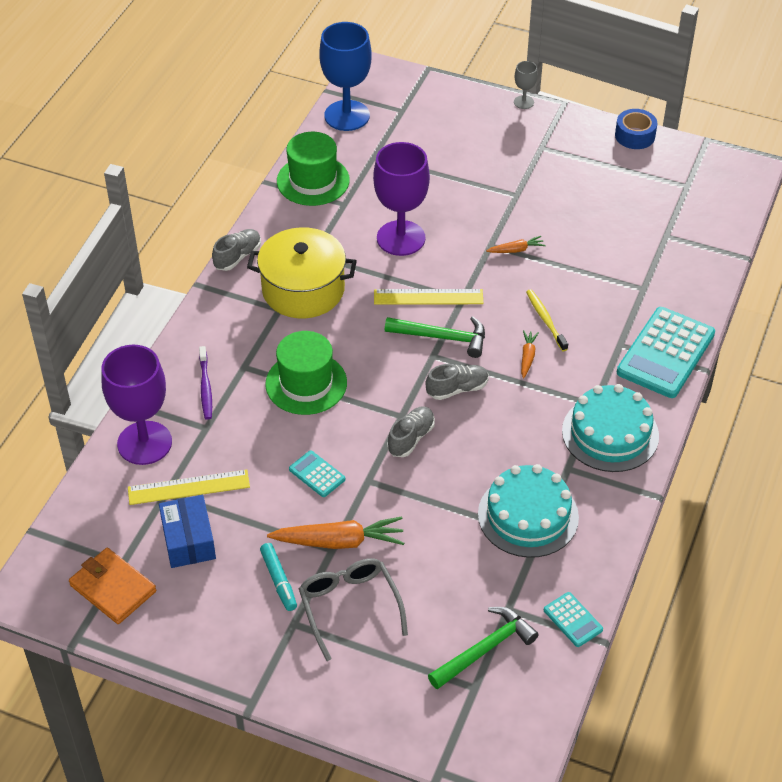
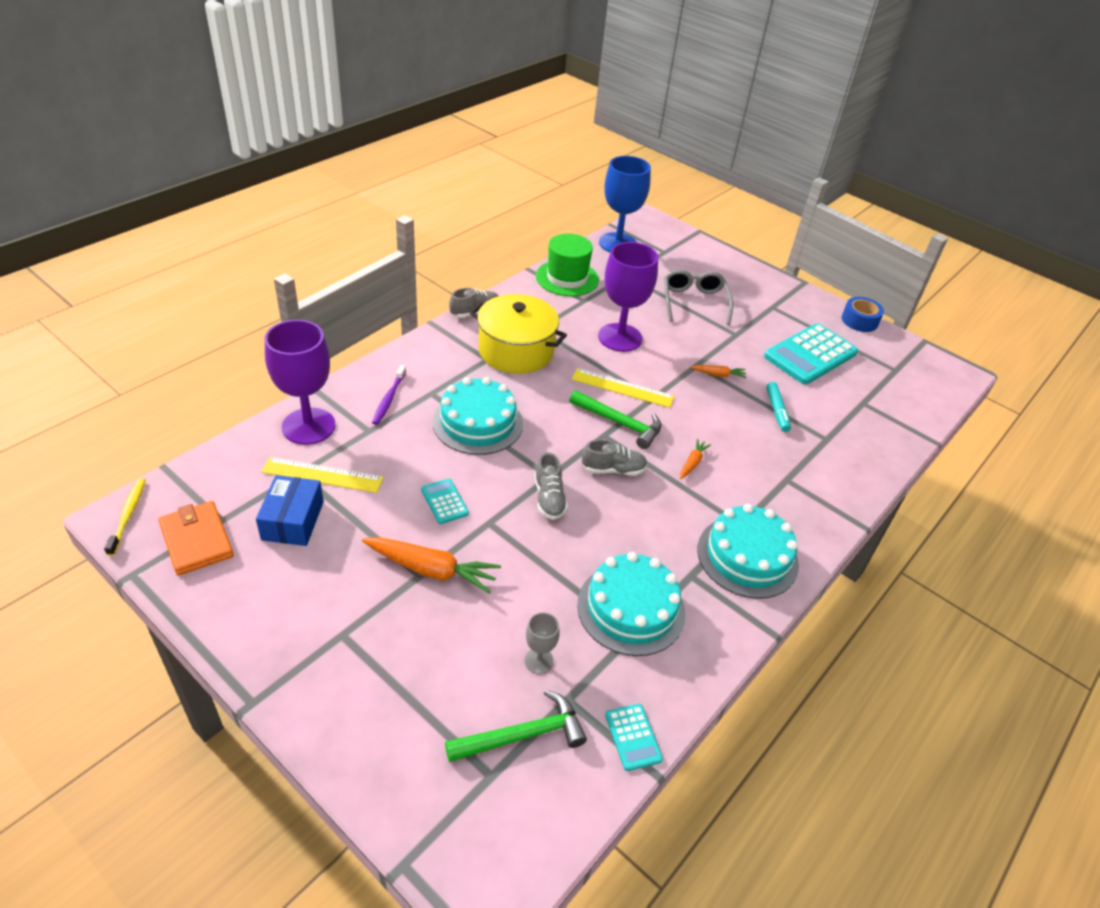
camera: 15 degrees right, 5 degrees down
(279, 580) = (352, 587): turquoise marker -> turquoise marker (777, 411)
(306, 383) = (478, 423): green hat -> turquoise cake
(349, 606) = (406, 637): grey glasses -> grey glasses (694, 302)
(411, 438) = (549, 498): grey shoe -> grey shoe turned 120 degrees clockwise
(523, 102) = (770, 273): grey goblet -> grey goblet (539, 660)
(545, 320) = (722, 437): yellow toothbrush -> yellow toothbrush (128, 515)
(665, 353) = (830, 501): turquoise calculator -> turquoise calculator (810, 355)

